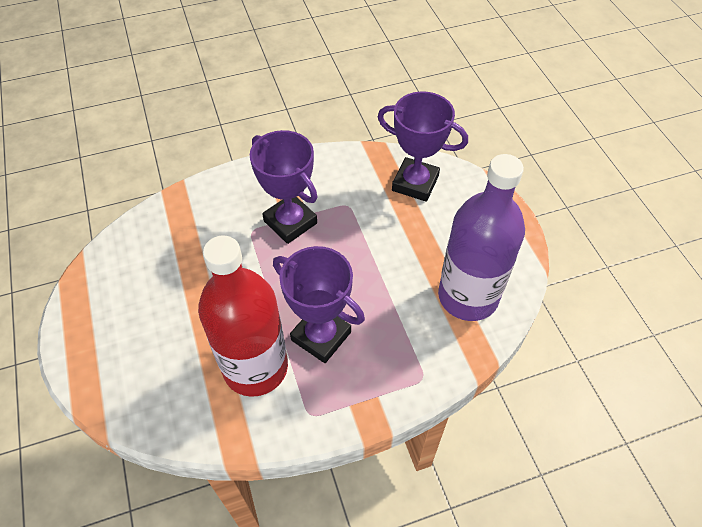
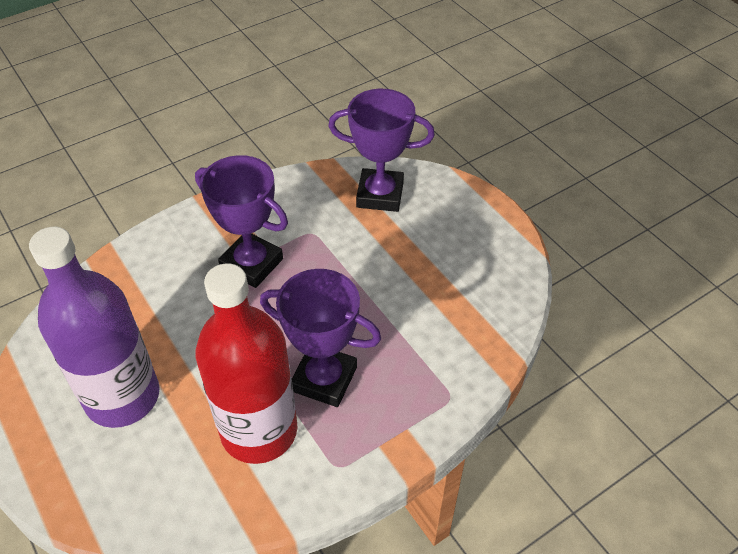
camera: 15 degrees left, 5 degrees down
(468, 296) = (473, 301): purple bottle -> purple bottle (122, 397)

